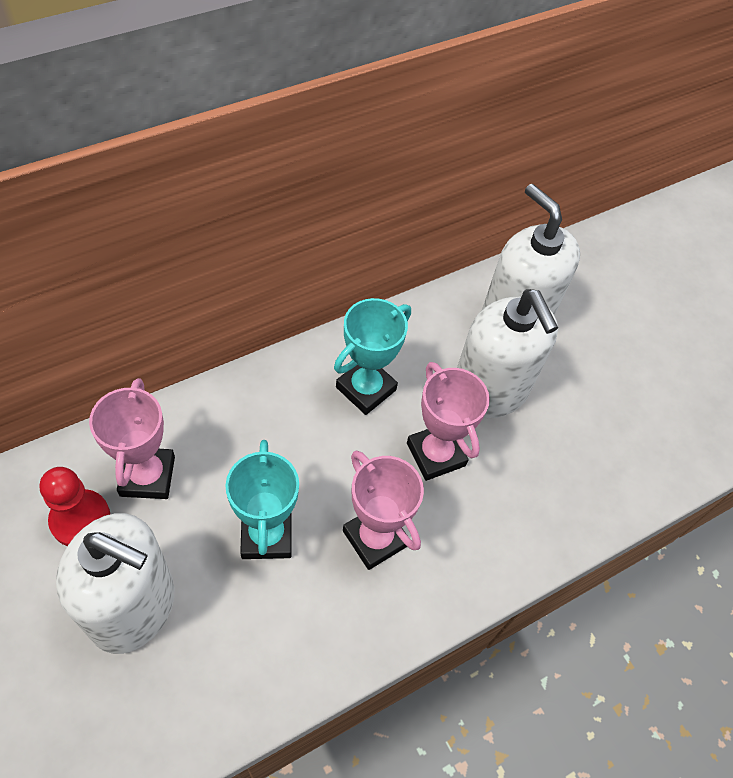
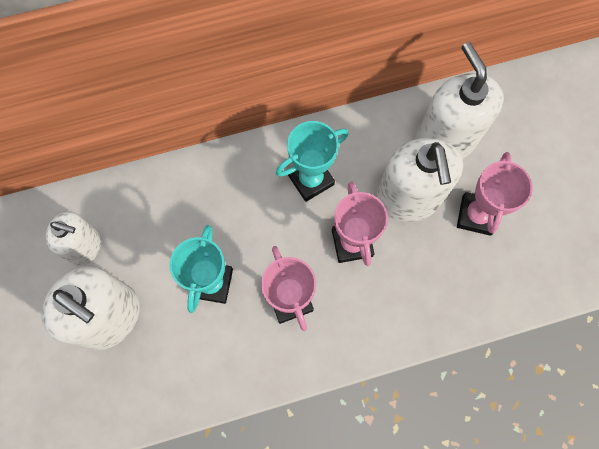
camera: 20 degrees right, 15 degrees up
(80, 519) = (85, 246): red pawn -> white soap dispenser
(147, 476) = (136, 222): pink trophy -> pink trophy (476, 215)

